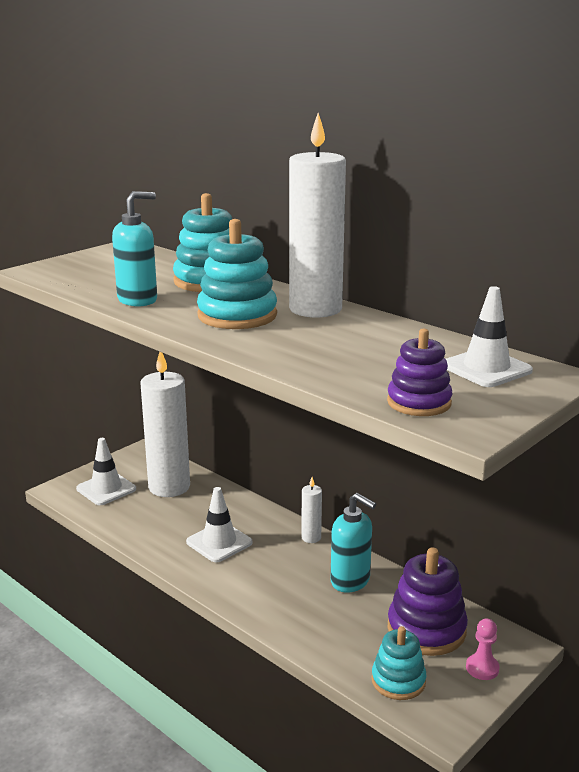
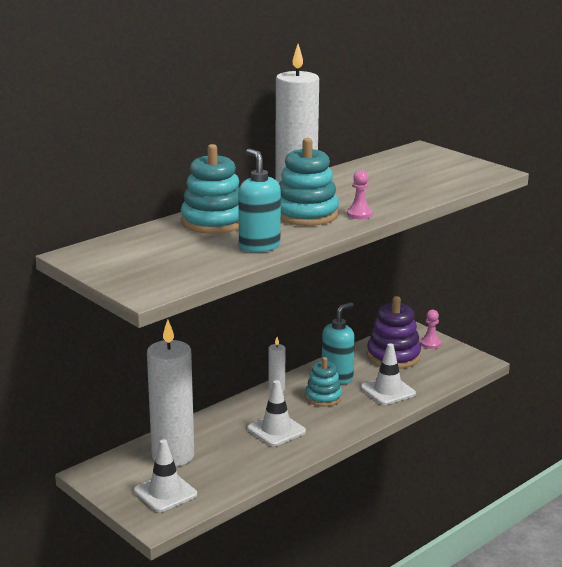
camera: 85 degrees left, 0 degrees up
(241, 340) = (359, 214): none -> pink pawn
(398, 681) = (443, 370): turquoise stacking toy -> turquoise stacking toy (323, 397)
(419, 402) = (463, 178): purple stacking toy -> none
(486, 368) = (411, 160): white traffic cone -> white traffic cone (388, 391)

